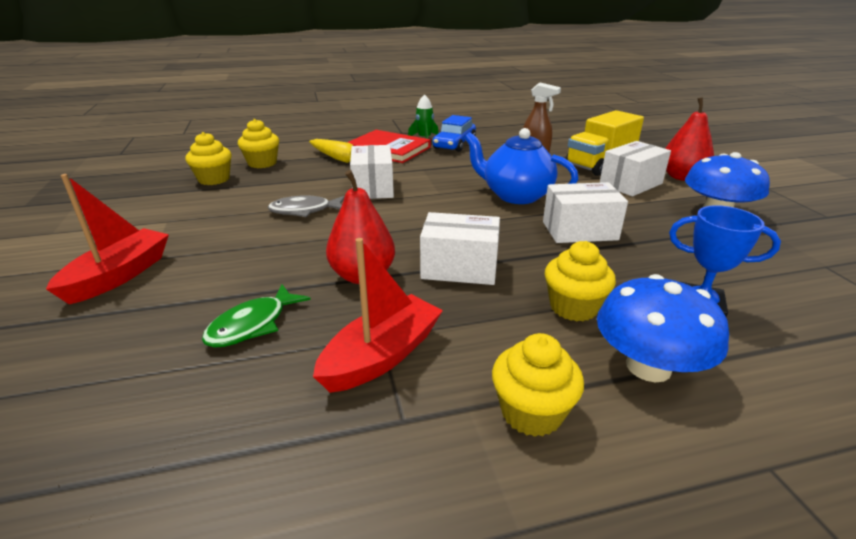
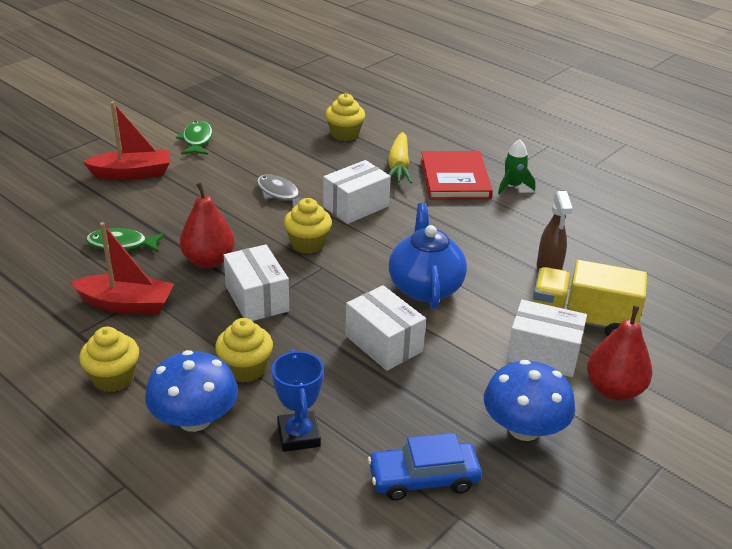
camera: 55 degrees right, 5 degrees up
(136, 222) = (197, 140): none -> green fish
(214, 179) = (291, 131): yellow cupcake -> yellow cupcake (308, 244)
(454, 144) = (520, 209): blue car -> blue car (423, 478)

